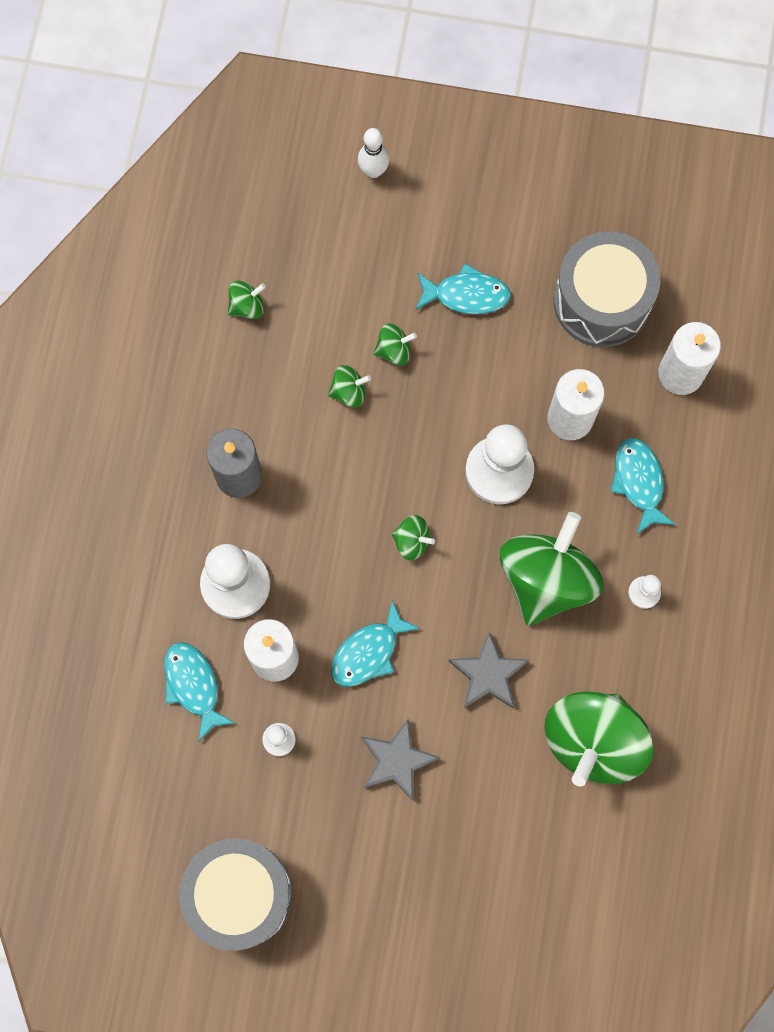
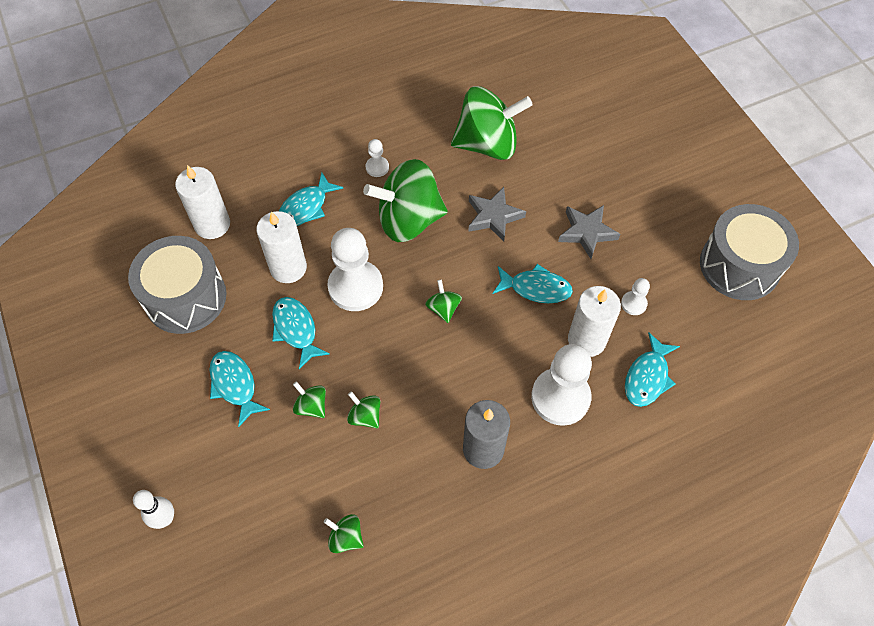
camera: 125 degrees left, 15 degrees down
(489, 384) = (296, 330): none -> turquoise fish

